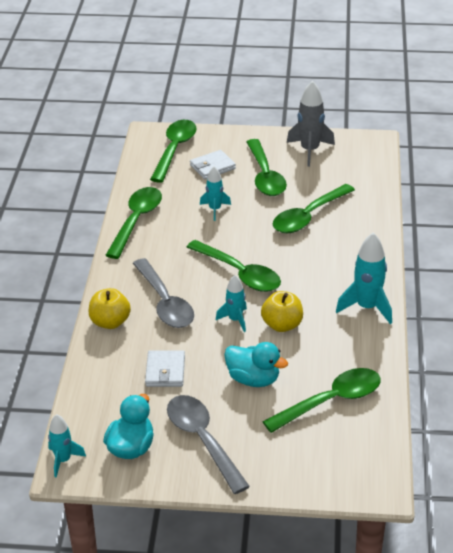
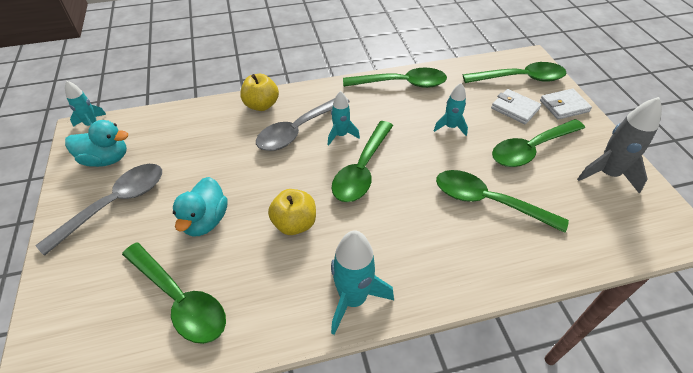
camera: 70 degrees right, 10 degrees up
(165, 371) = (206, 154): white wallet -> white wallet (564, 106)
(235, 320) = (290, 184): turquoise rocket -> turquoise rocket (341, 135)

